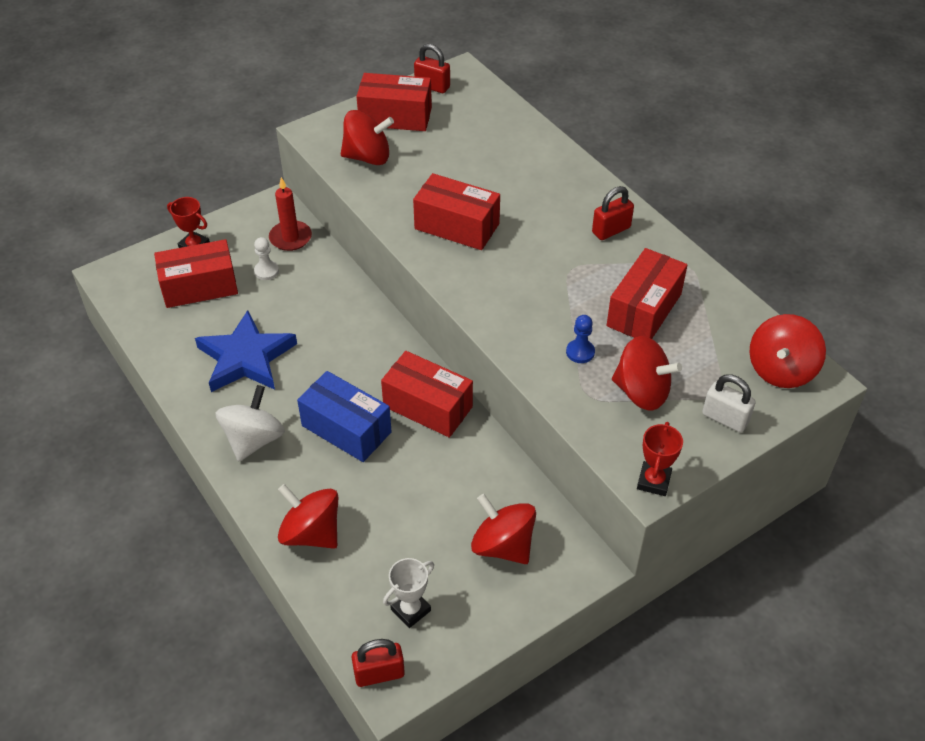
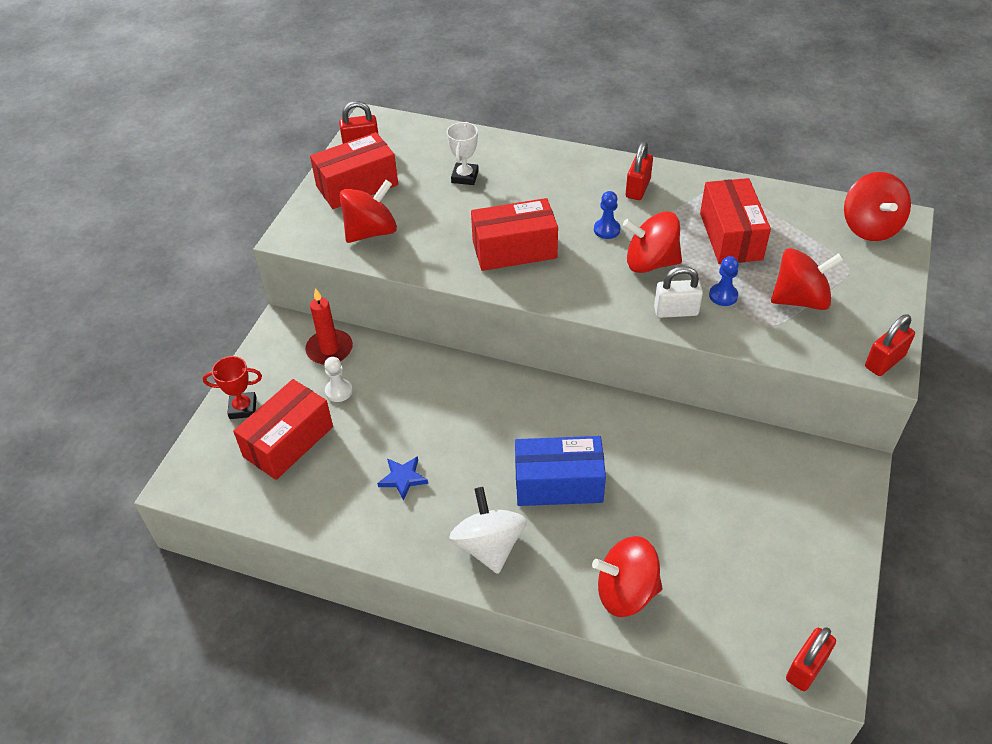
camera: 35 degrees left, 0 degrees up
(246, 358) = (403, 478): blue star -> blue star, size x0.44
(410, 610) = (772, 597): white trophy -> white trophy (465, 177)
(427, 406) = (604, 422): red box -> none
(503, 545) = (781, 495): red spinning top -> red spinning top (650, 262)
(546, 249) = (607, 230): none -> blue pawn
(654, 481) = (884, 361): red trophy -> red padlock
(725, 418) = (875, 284): white padlock -> white padlock (676, 311)

